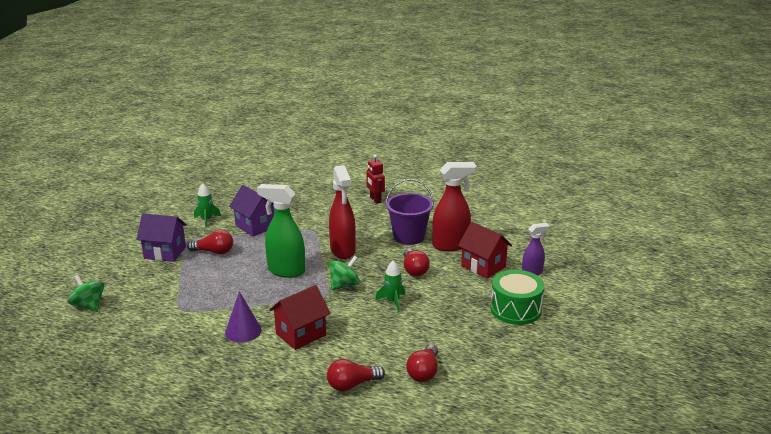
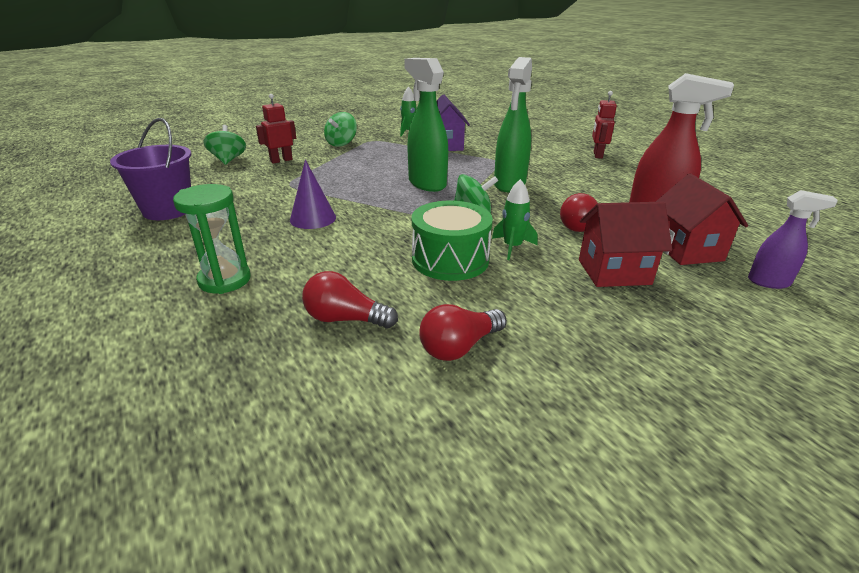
camera: 35 degrees right, 5 degrees up
(138, 289) = (281, 160): none -> red robot
(165, 253) = (341, 143): purple house -> green spinning top
(214, 252) = (382, 153): red light bulb -> none
(250, 396) = (225, 280): none -> green hourglass
(301, 334) = (363, 242): red house -> red house (614, 272)
(343, 251) = (509, 184): red spray bottle -> green spray bottle
(409, 237) = (605, 193): purple bucket -> purple bucket (168, 210)
(515, 309) = (699, 320): green drum -> green drum (450, 259)

